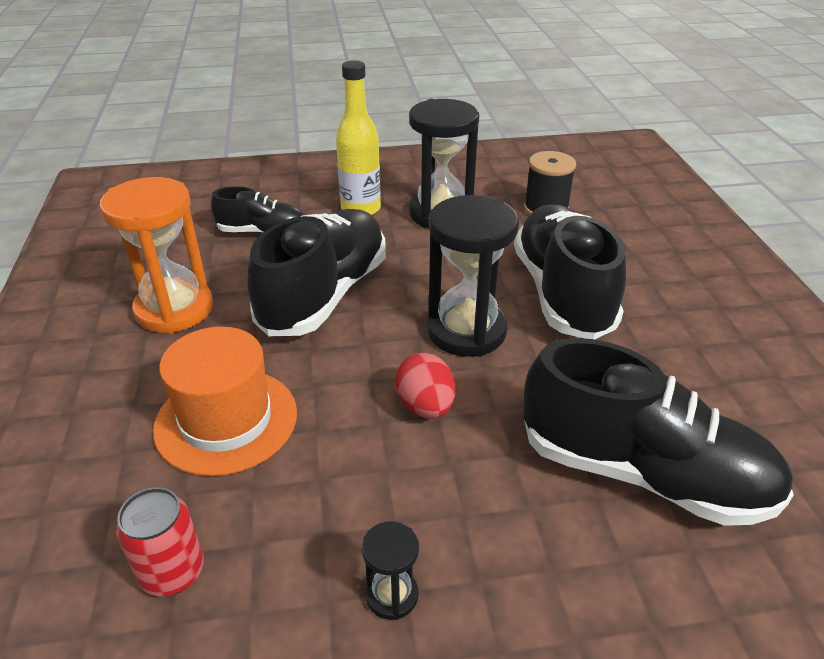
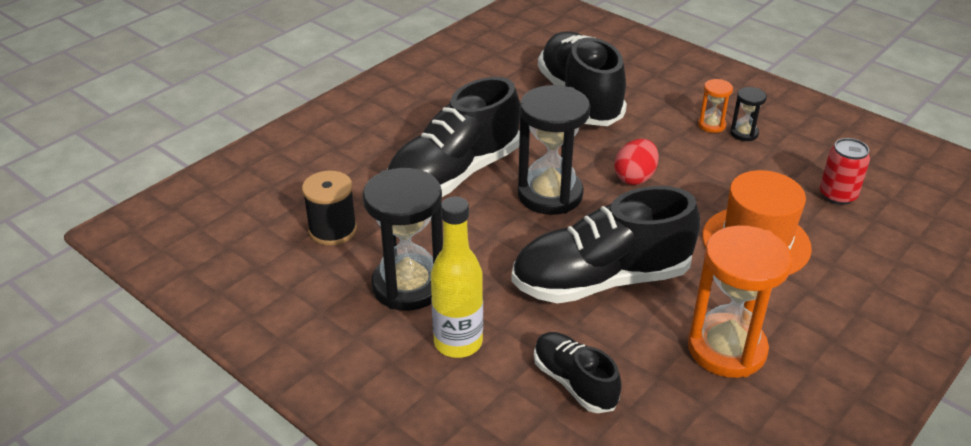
camera: 130 degrees left, 0 degrees up
(449, 572) = (711, 125): none -> orange hourglass

